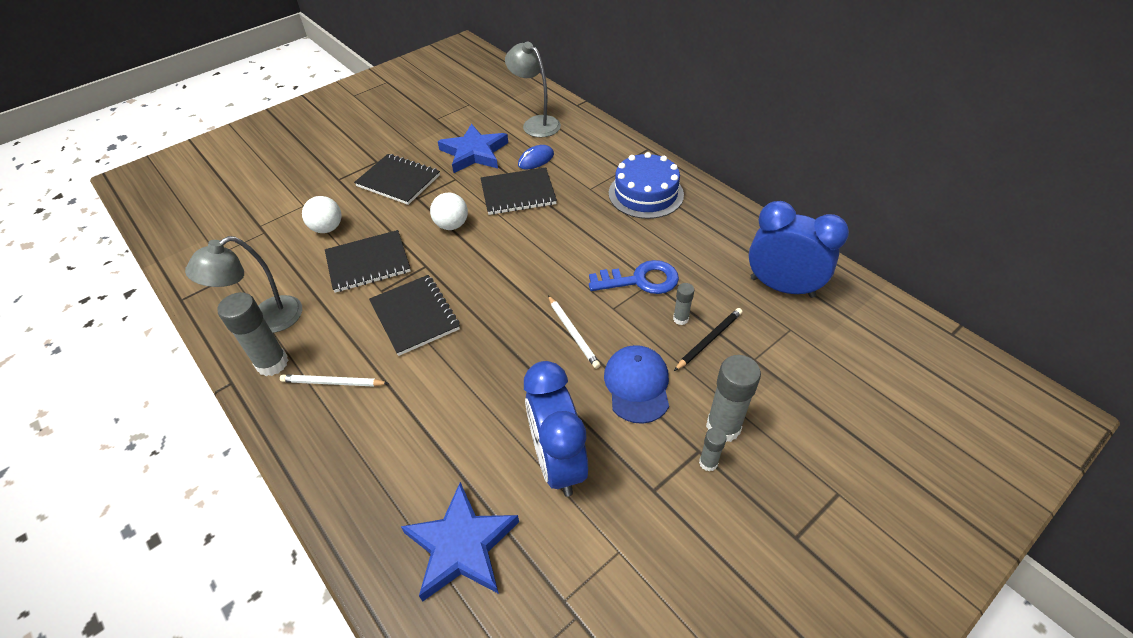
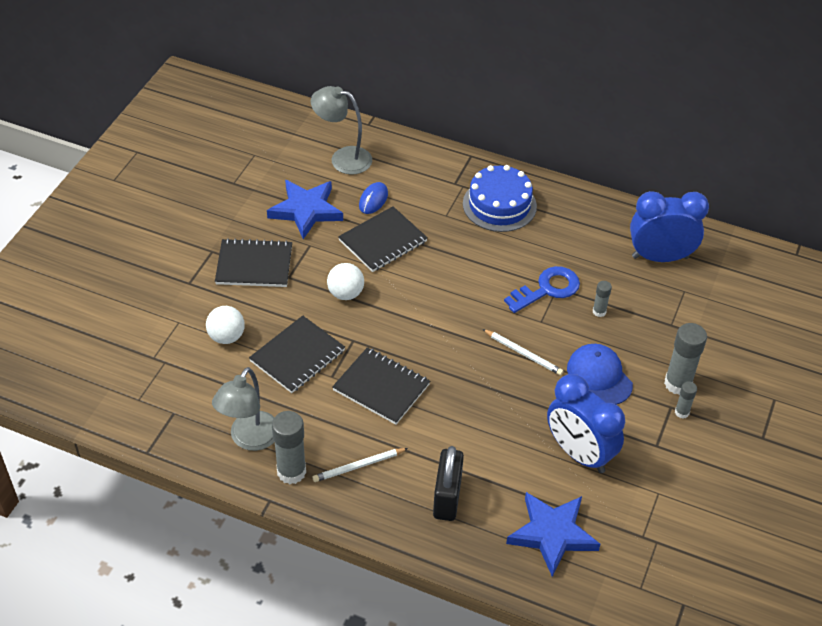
camera: 30 degrees left, 0 degrees up
(386, 451) = (447, 497): none -> black padlock
(709, 340) = (630, 321): black pencil -> none

